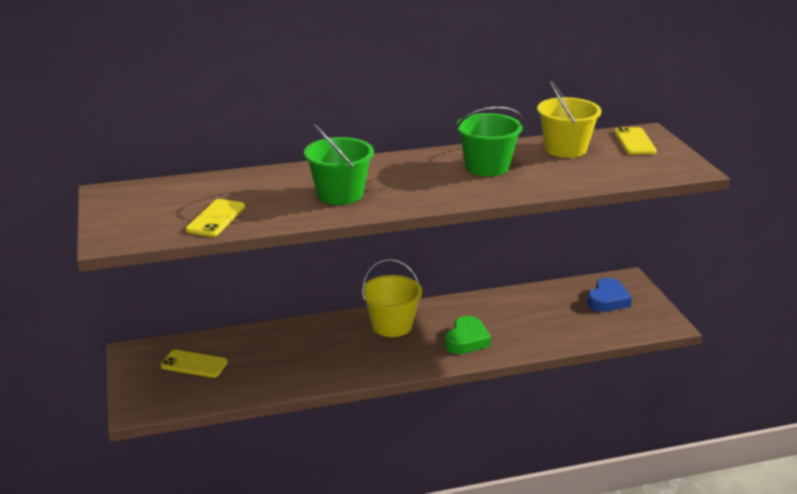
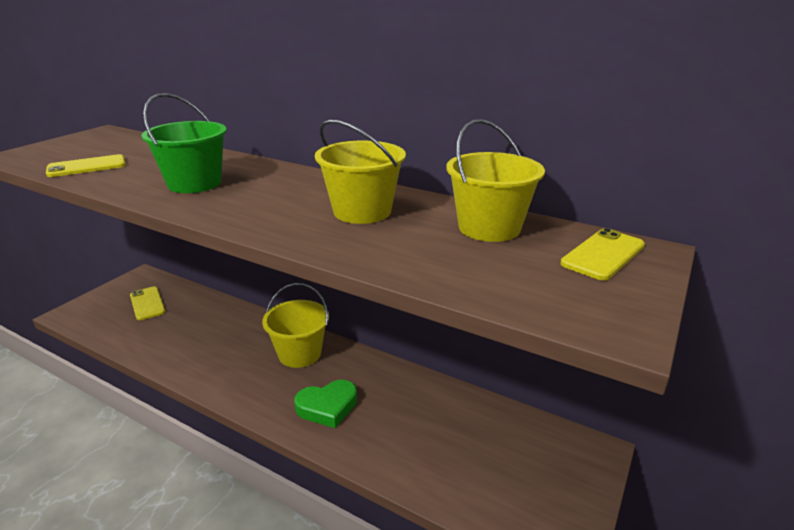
camera: 45 degrees right, 0 degrees up
(487, 167) = (362, 211): green bucket -> yellow bucket
(607, 300) = (533, 460): blue heart -> none

